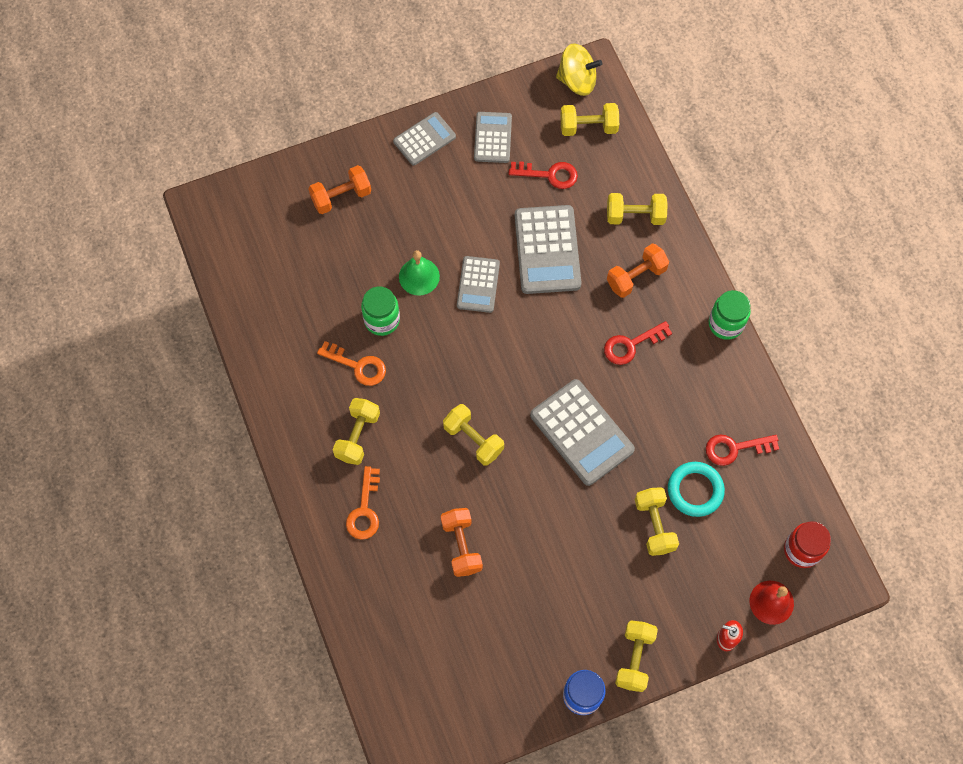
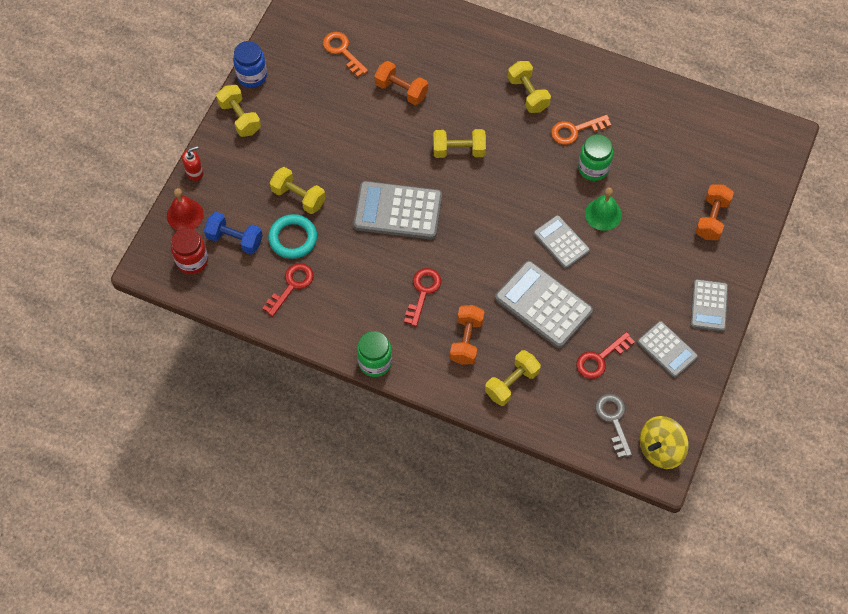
camera: 135 degrees right, 5 degrees down
(364, 510) = (477, 61): orange key -> orange key (342, 51)
(588, 127) = (613, 420): yellow dumbbell -> grey key
(747, 536) = (235, 239): none -> blue dumbbell

